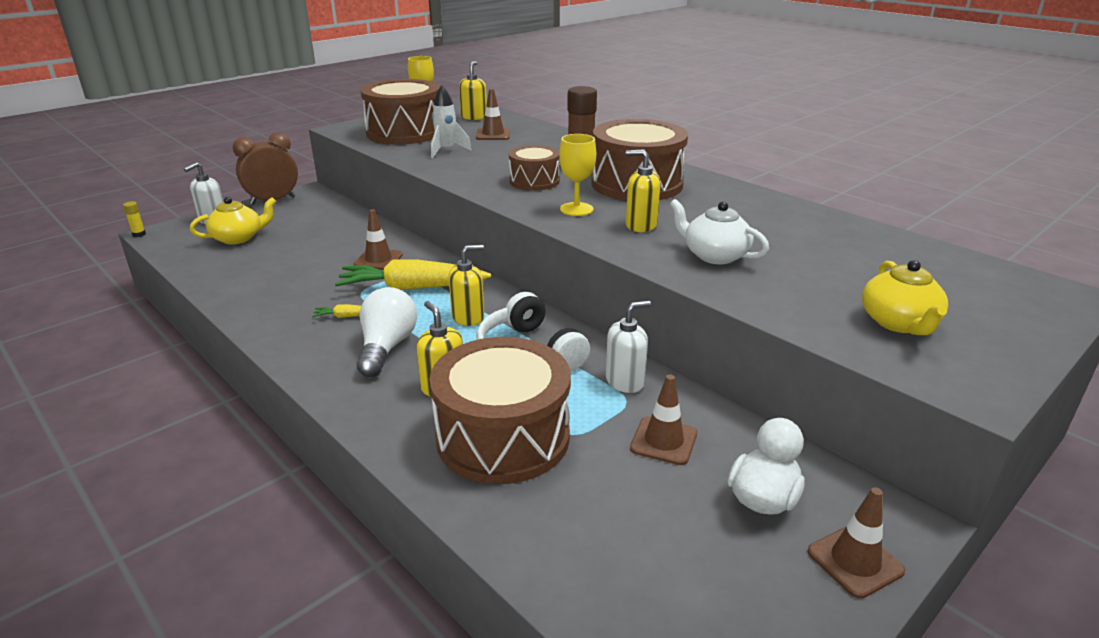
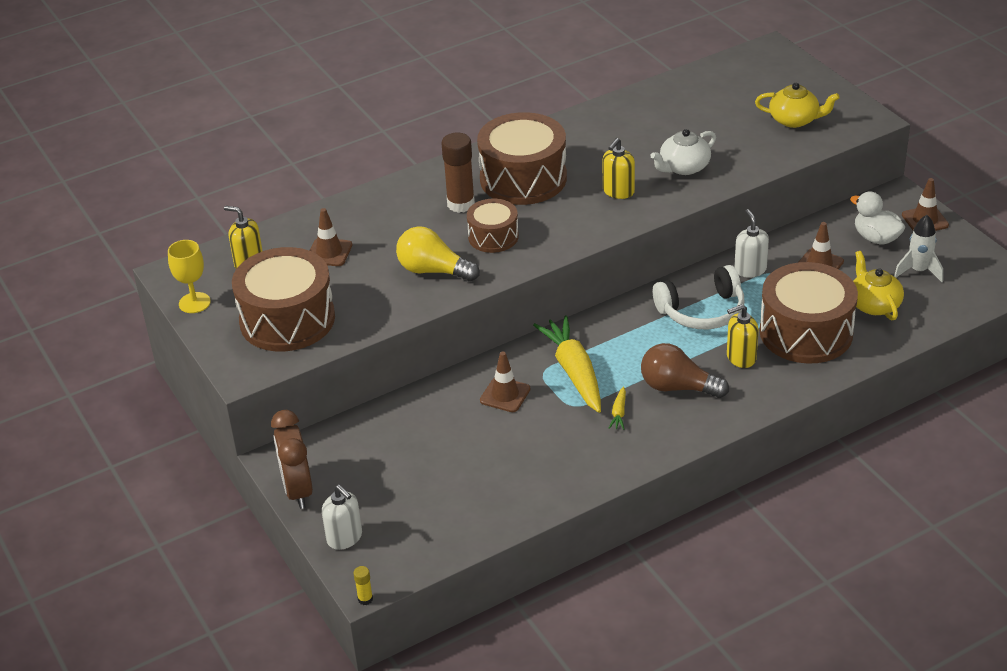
camera: 75 degrees left, 10 degrees up
(238, 238) = (409, 507): yellow teapot -> yellow teapot (874, 304)
(387, 347) = (677, 387): white light bulb -> brown light bulb
(412, 288) = (574, 372): yellow carrot -> yellow carrot turned 150 degrees clockwise
(446, 150) = (373, 289): white rocket -> white rocket (918, 271)
(468, 317) = (638, 340): yellow soap dispenser -> none
(476, 166) = (433, 271): none -> yellow light bulb
(576, 209) = (573, 220): yellow goblet -> none

